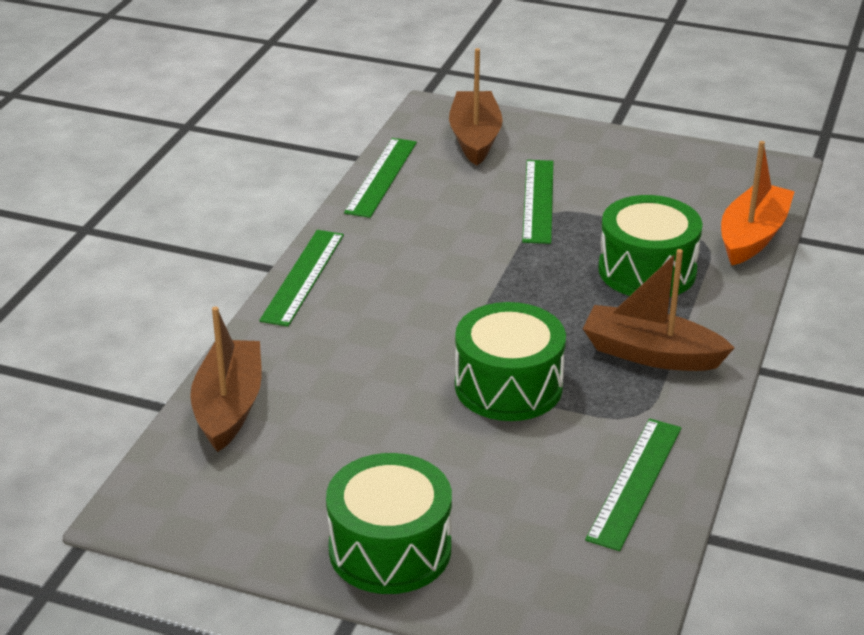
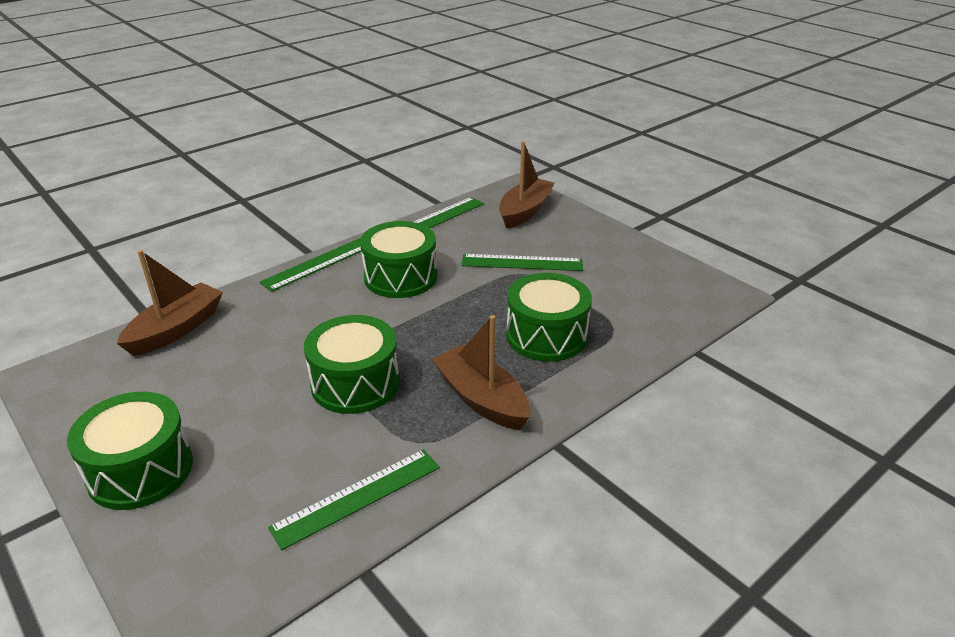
camera: 30 degrees right, 0 degrees up
(421, 260) = (400, 277): none -> green drum
(538, 201) = (522, 263): green ruler -> green ruler turned 60 degrees clockwise
(752, 236) = (656, 337): orange boat -> none

